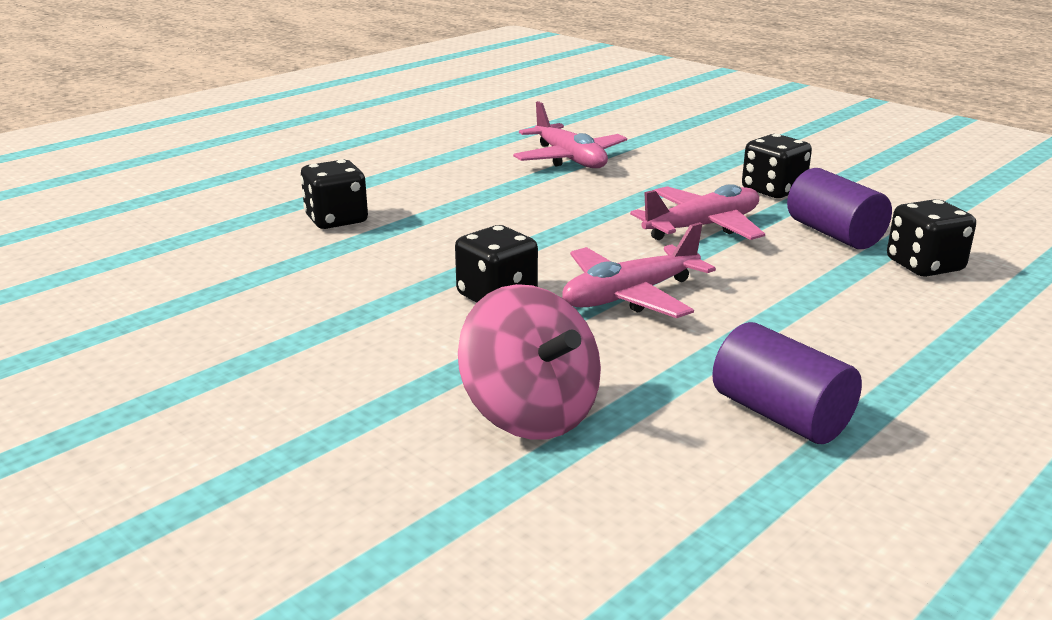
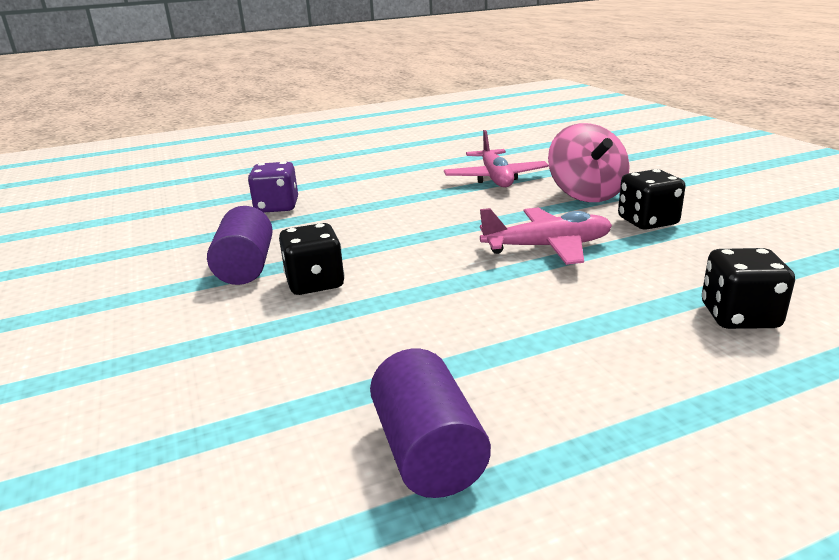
camera: 25 degrees right, 0 degrees up
(336, 220) = (277, 207): black dice -> purple dice
(530, 414) = (220, 394): pink spinning top -> pink spinning top (586, 194)
(630, 296) = (419, 300): pink plane -> none
(834, 234) = (669, 270): purple cylinder -> purple cylinder (246, 267)

